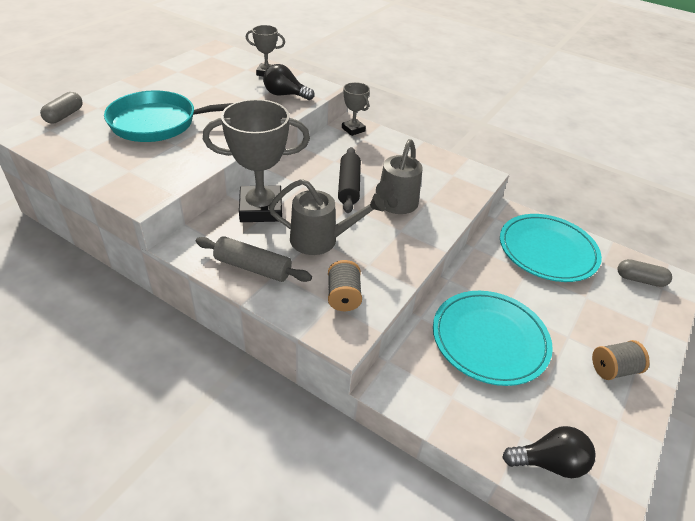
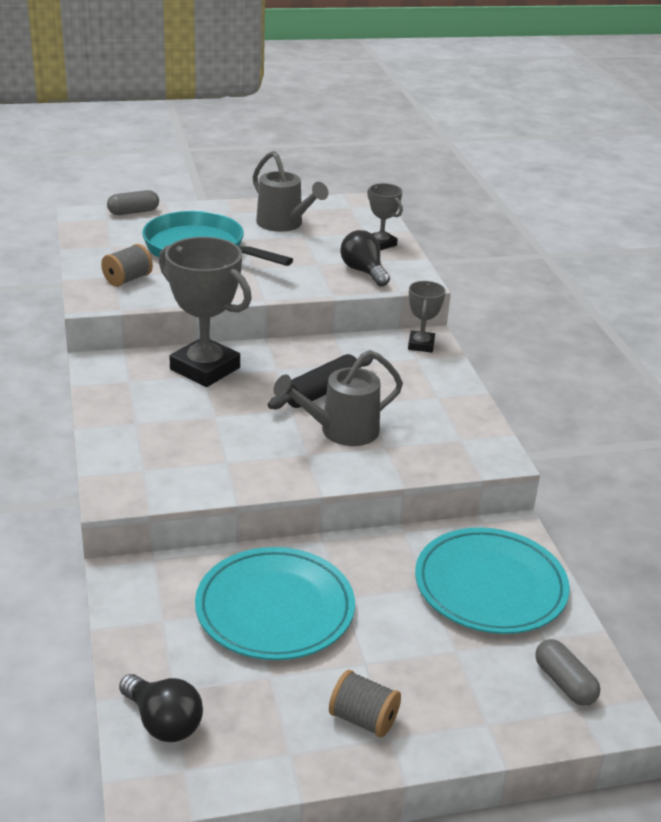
camera: 45 degrees right, 10 degrees down
(253, 267) = (125, 408): grey rolling pin -> none
(321, 240) = (216, 420): grey watering can -> grey watering can (284, 225)
(343, 296) = (161, 471): grey spool -> grey spool (127, 279)

